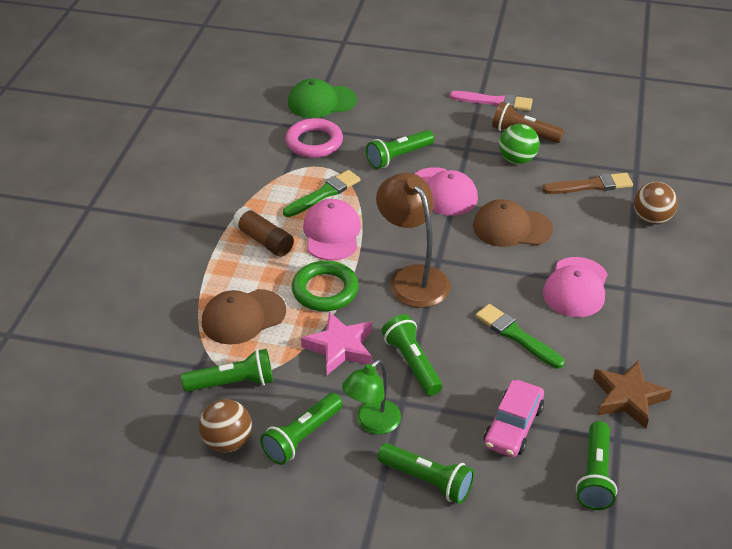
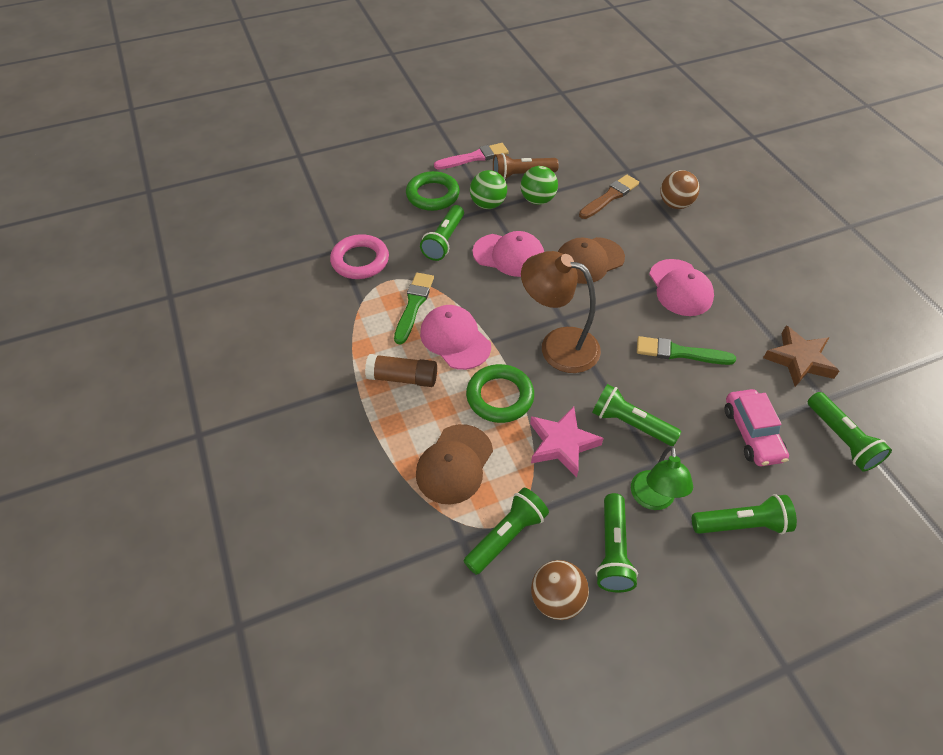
camera: 35 degrees left, 10 degrees up
(321, 102) = (331, 219): green cap -> none
(425, 117) = (433, 195): none -> green ring
(467, 144) = (488, 204): none -> green ball

